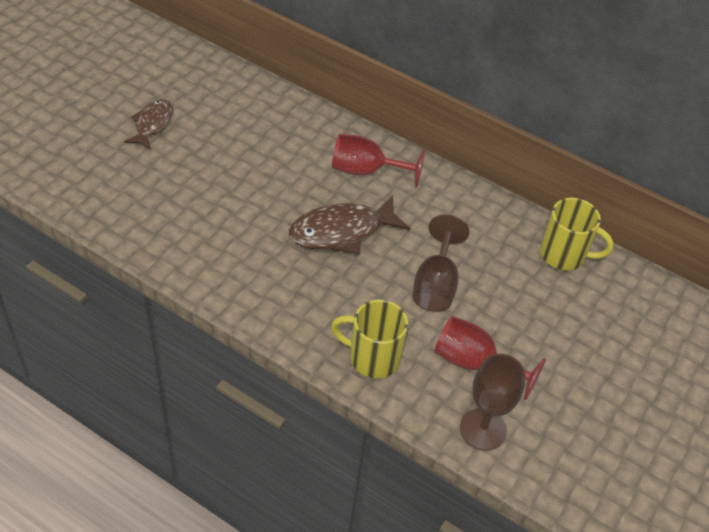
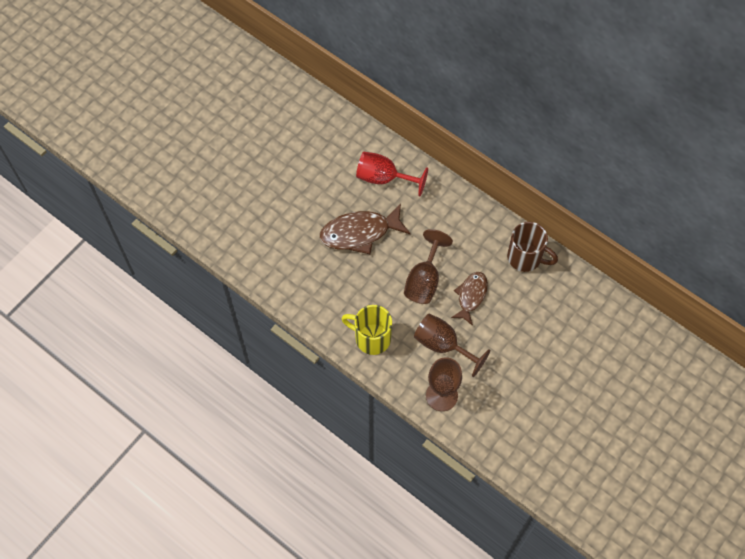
camera: 10 degrees right, 15 degrees up
(152, 124) = (223, 131): brown fish -> brown fish (471, 296)
(474, 363) = (443, 345): red goblet -> brown goblet
(564, 255) = (525, 258): yellow mug -> brown mug

